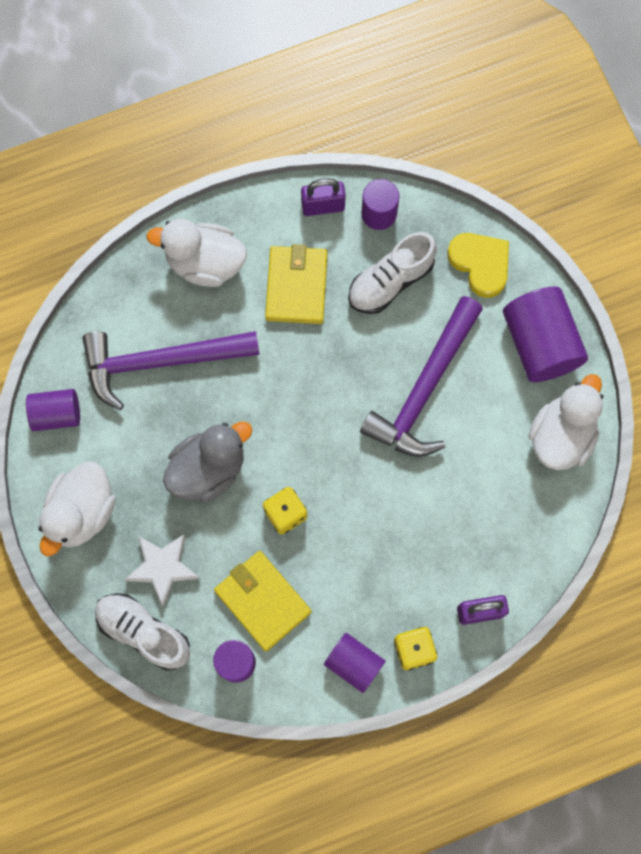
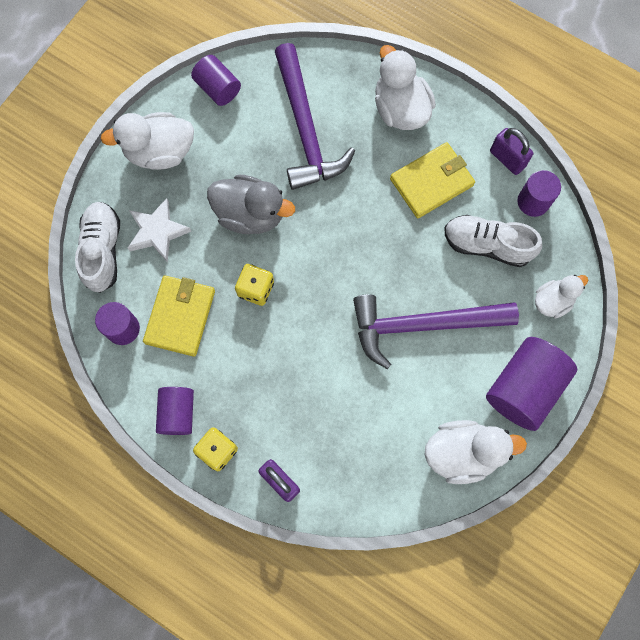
camera: 55 degrees right, 0 degrees up
(161, 362) = (305, 129): purple hammer -> purple hammer turned 150 degrees counterclockwise
(480, 264) = (552, 301): yellow heart -> white duck

